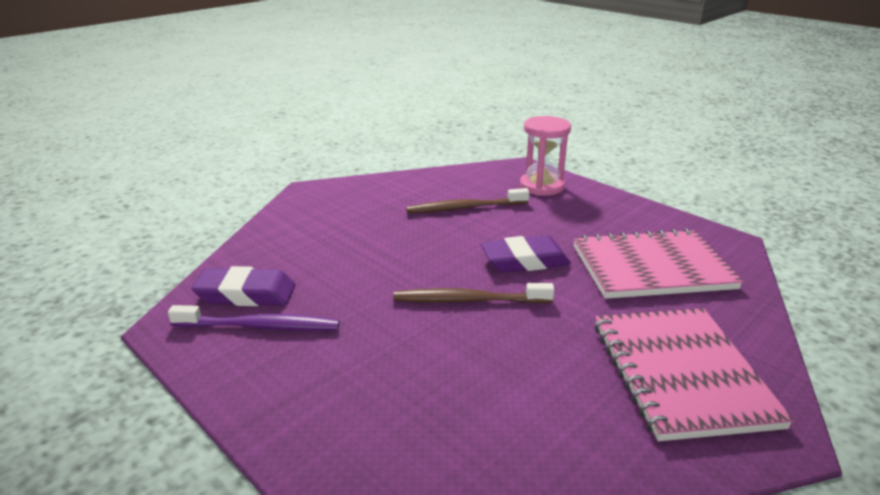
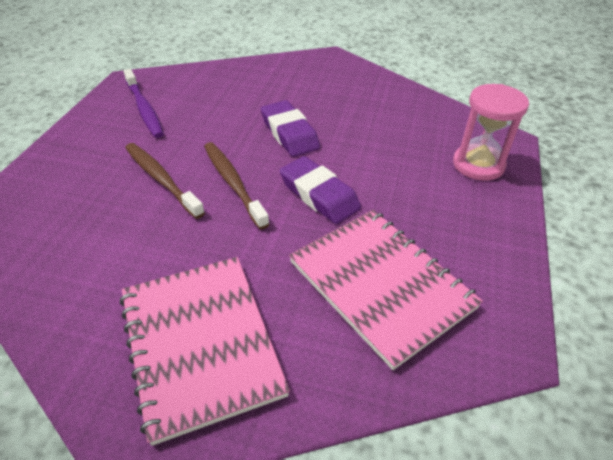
camera: 60 degrees right, 15 degrees up
(246, 294) = (176, 90): purple eraser -> purple eraser (289, 133)
(464, 208) = (381, 134): brown toothbrush -> brown toothbrush (161, 179)
(681, 373) = (201, 343): pink notebook -> pink notebook turned 75 degrees counterclockwise

